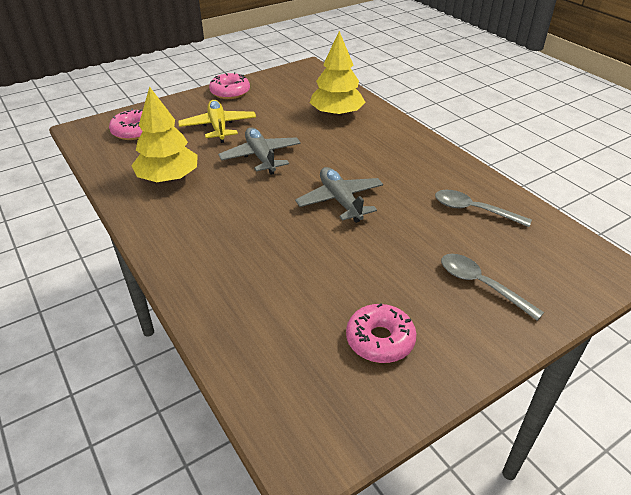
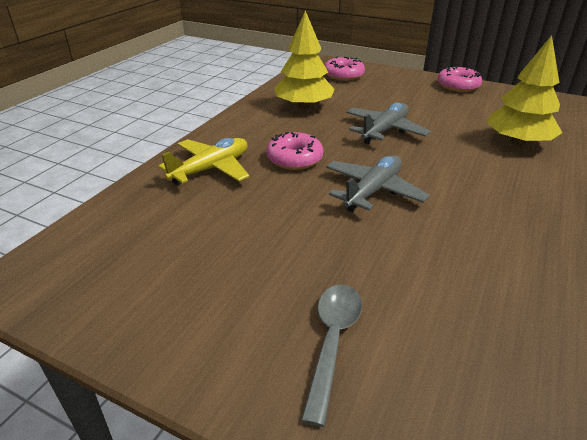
camera: 60 degrees right, 5 degrees down
(218, 127) = (399, 99): yellow plane -> yellow plane (211, 169)
(380, 340) = (181, 282): pink donut -> pink donut (294, 159)
(474, 210) = (479, 294): grey spoon -> none

